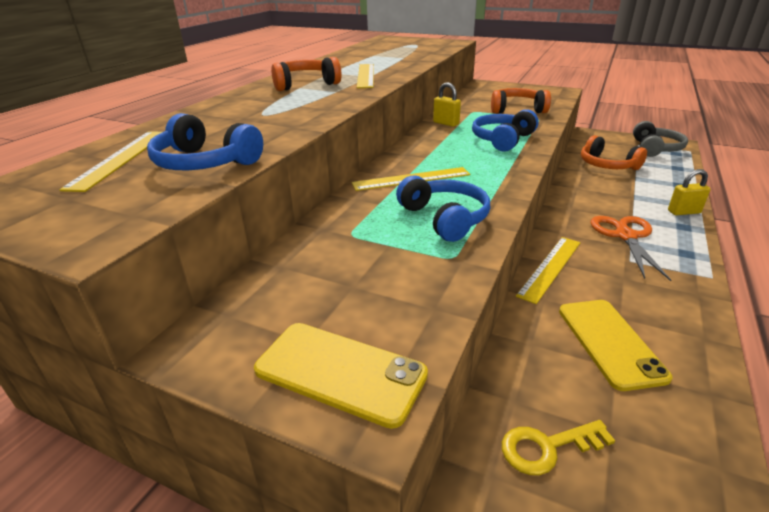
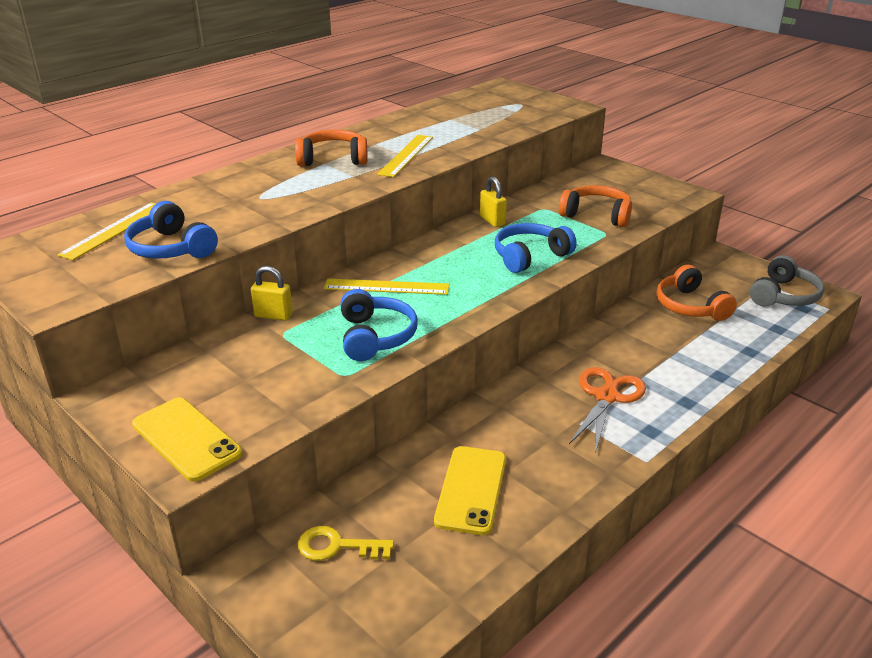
camera: 20 degrees right, 0 degrees up
(550, 268) = (489, 410): yellow ruler -> none
(683, 212) = (709, 386): yellow padlock -> yellow padlock (273, 315)

